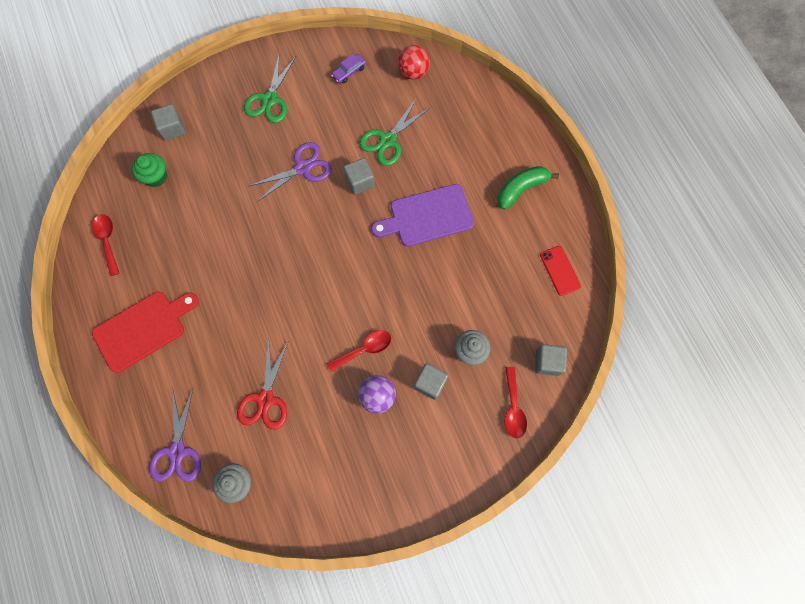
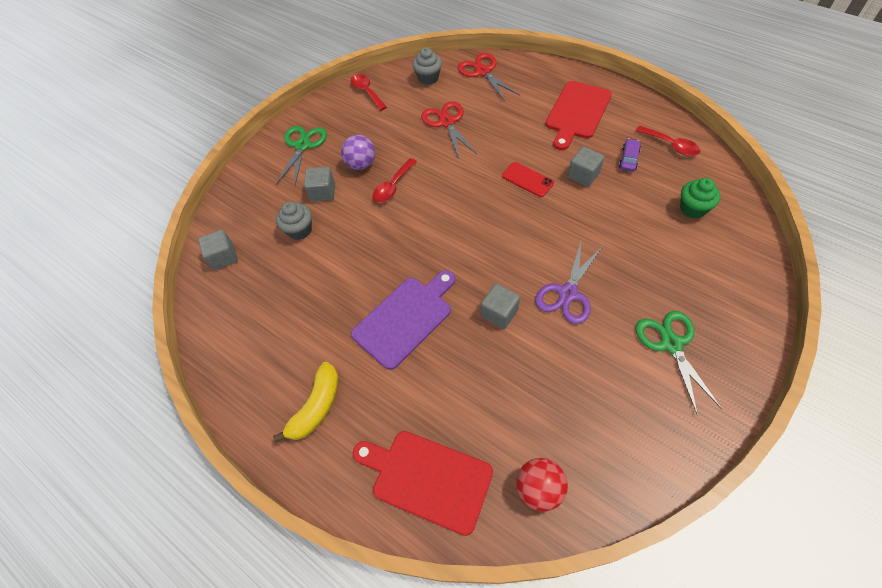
camera: 155 degrees right, 15 degrees down
(172, 128) = (730, 256): grey cube -> grey cube (583, 175)
(177, 451) = (483, 72): purple scissors -> red scissors
(349, 72) = (617, 437): purple car -> purple car (629, 159)
(388, 140) = (503, 376): green scissors -> green scissors (302, 146)
(473, 110) = (427, 479): none -> red cutting board
(513, 408) = (243, 211): red spoon -> red spoon (366, 92)
(521, 189) = (317, 407): green banana -> yellow banana
(559, 270) = (238, 341): red phone -> red phone (527, 179)

